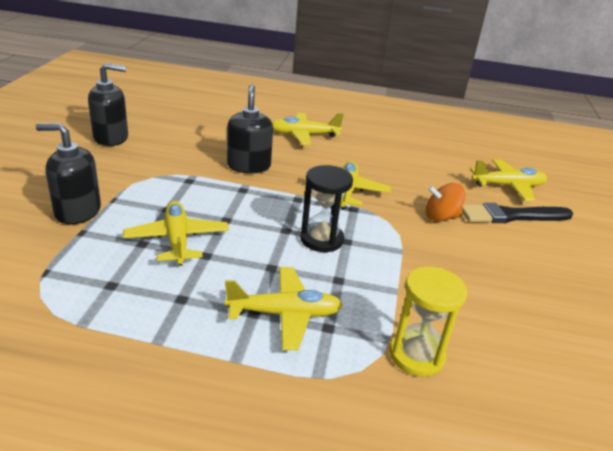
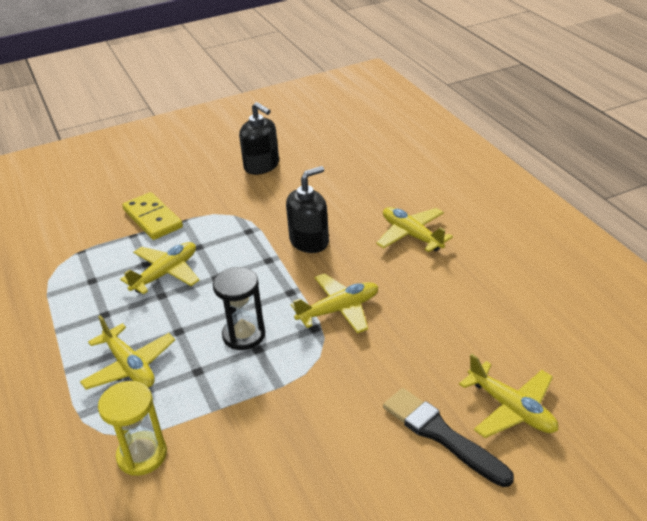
camera: 60 degrees right, 5 degrees up
(77, 211) = (153, 218): black soap dispenser -> yellow domino
(441, 217) = (370, 386): orange spinning top -> none

